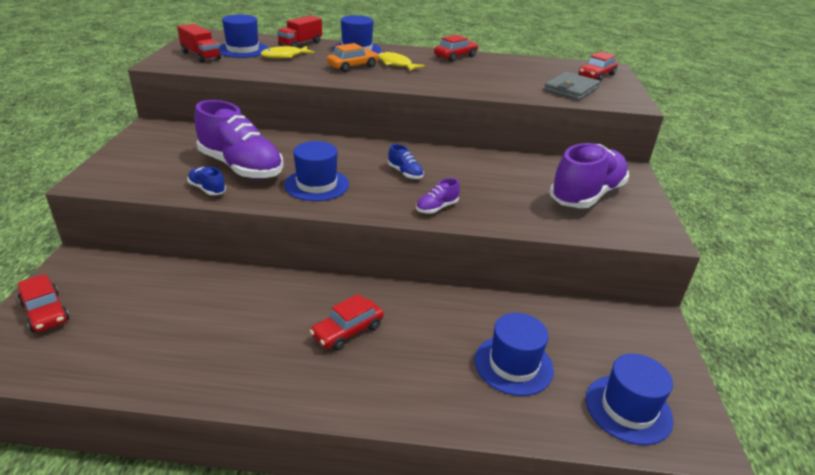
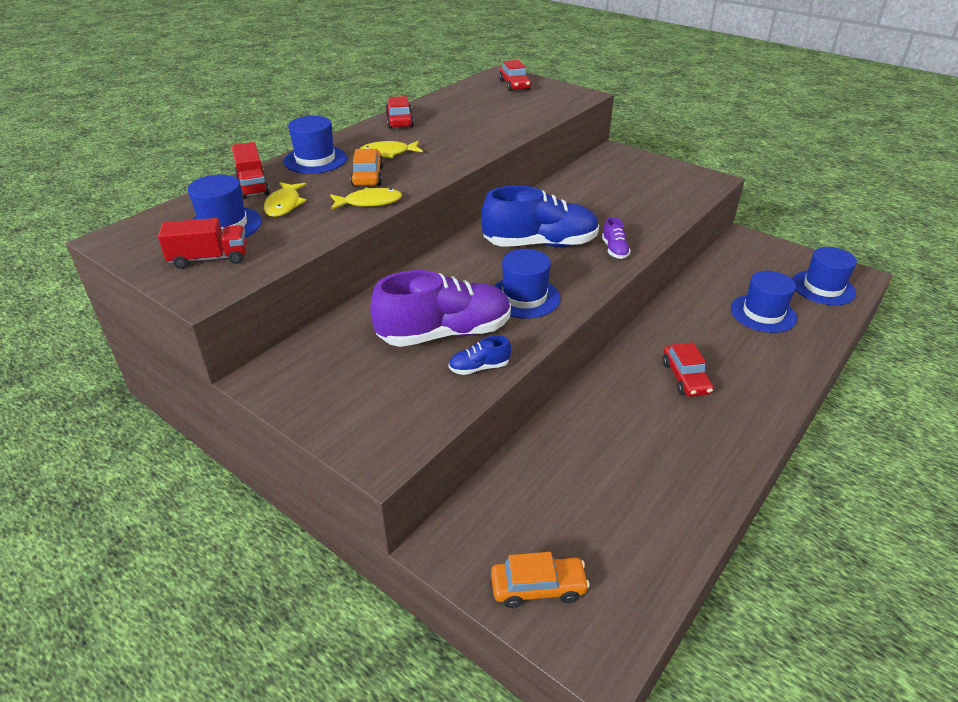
camera: 55 degrees left, 5 degrees up
(45, 312) = (538, 587): red car -> orange car
(315, 75) = (369, 202): none -> yellow fish
(405, 173) = (540, 244): blue shoe -> blue shoe, size x2.33
(571, 89) = (534, 104): grey wallet -> none
(586, 195) = (640, 181): purple shoe -> none

